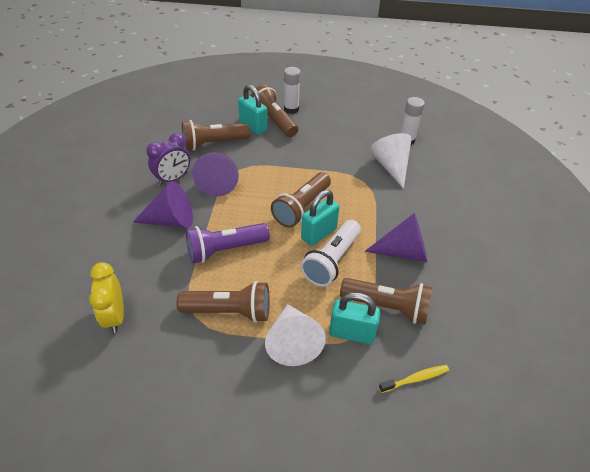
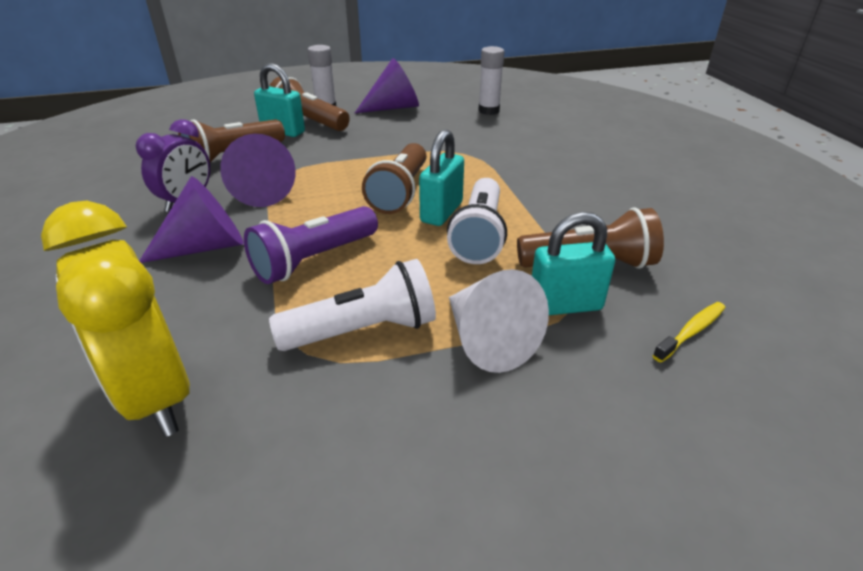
camera: 20 degrees left, 10 degrees down
(115, 316) = (155, 395): yellow clock -> yellow clock, size x1.61
(229, 311) = (363, 330): brown flashlight -> white flashlight
(391, 166) = (487, 134): white cone -> none
(403, 252) = (564, 205): purple cone -> purple cone (393, 108)

